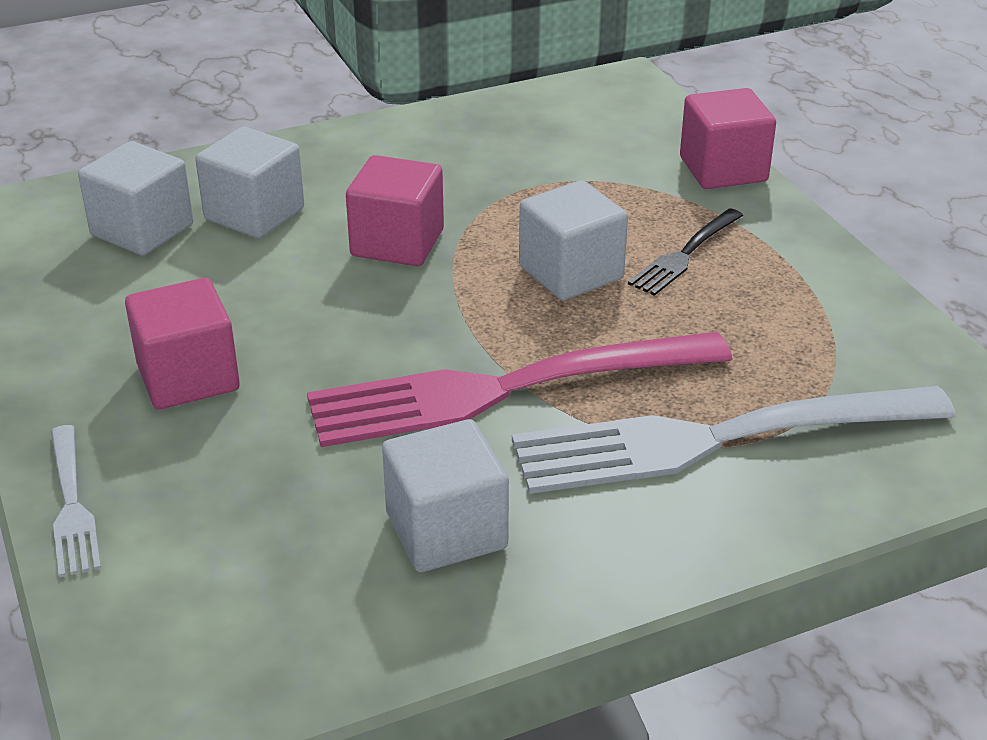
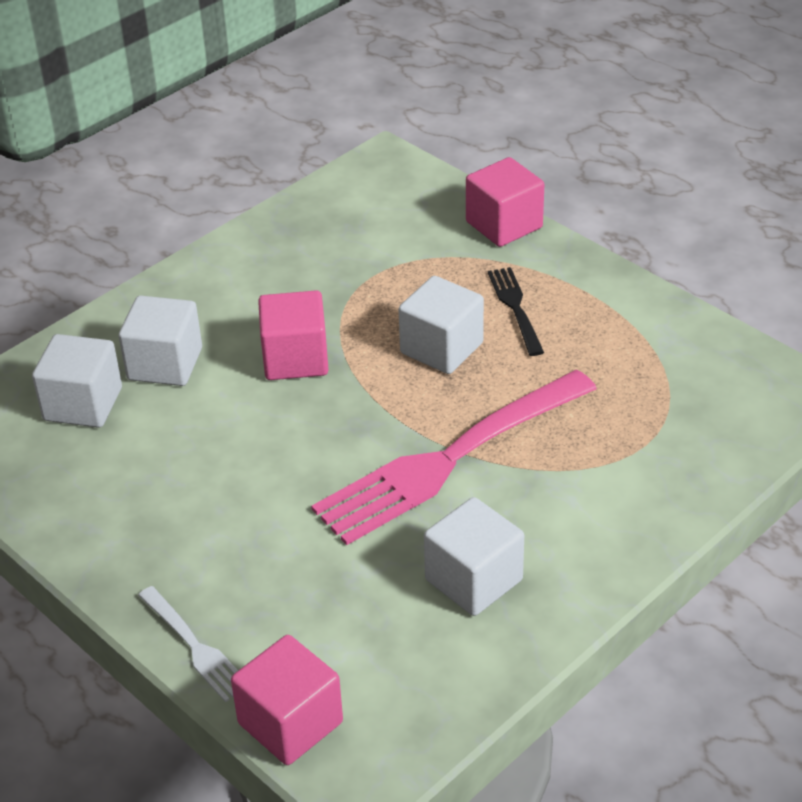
camera: 20 degrees left, 5 degrees up
(188, 377) = (210, 520): pink cube -> pink cube (290, 723)
(685, 254) = (516, 308): black fork -> black fork turned 150 degrees clockwise
(719, 438) = (617, 453): white fork -> none

